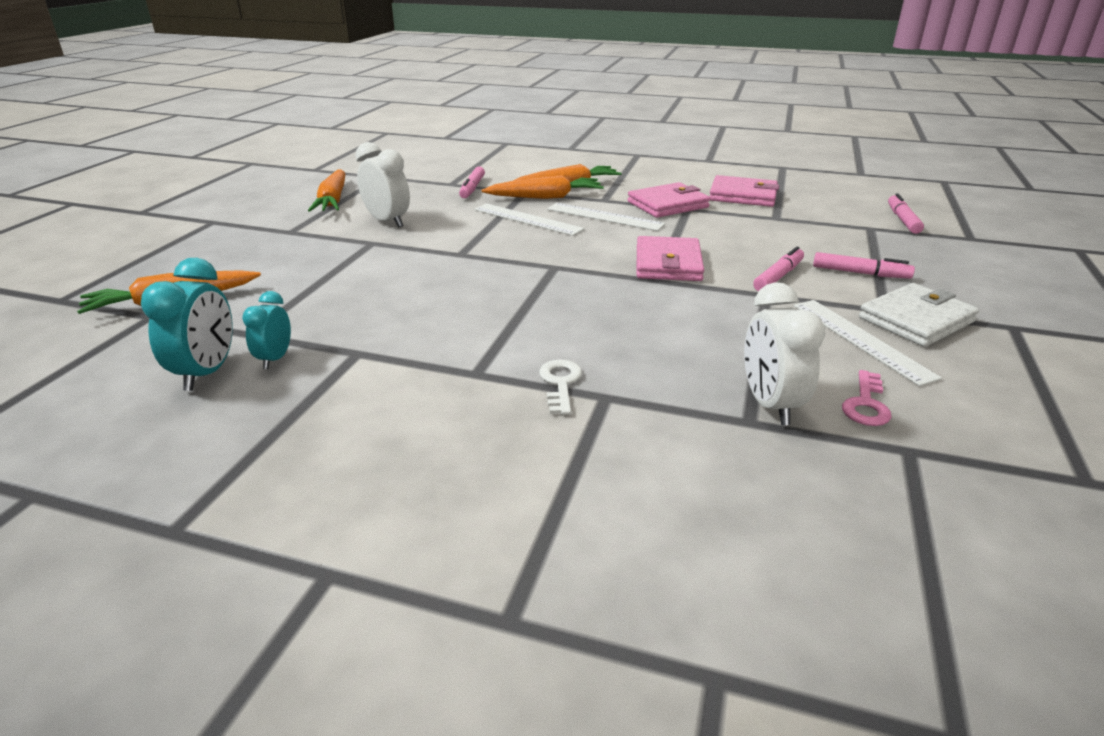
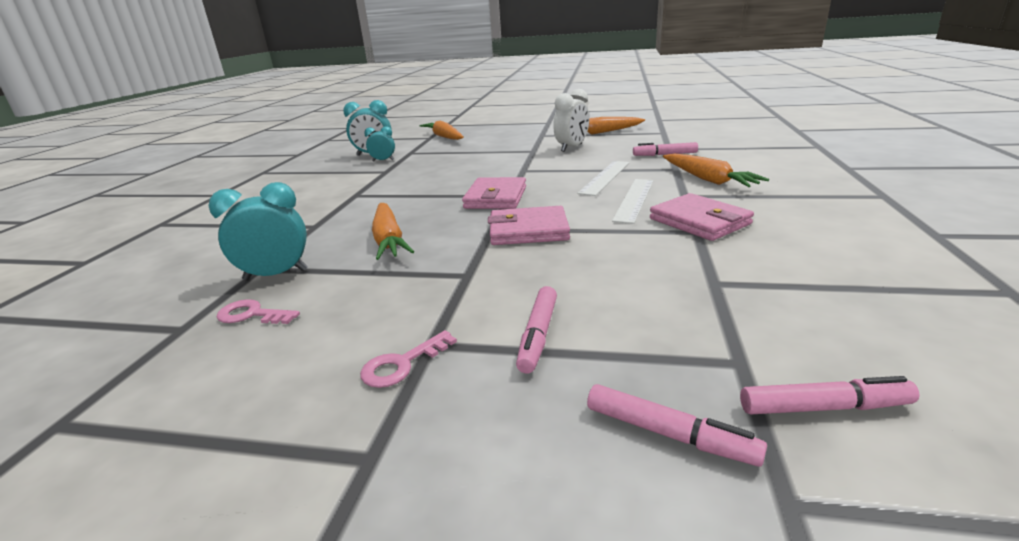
camera: 85 degrees right, 5 degrees down
(545, 197) = (667, 176): orange carrot -> orange carrot (389, 240)
(560, 383) = (335, 214): white key -> none
(743, 195) = (788, 260): pink wallet -> pink wallet (496, 197)
(769, 404) = (276, 275): white clock -> turquoise clock
(778, 276) = (512, 281): pink marker -> pink marker (669, 434)
(861, 339) = (362, 321): white ruler -> none
(916, 320) = (402, 364): white wallet -> pink key

